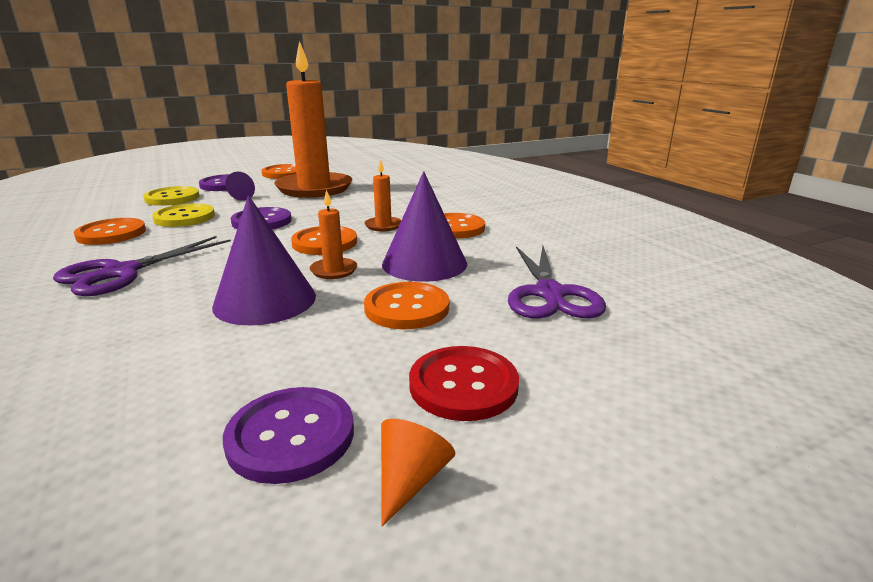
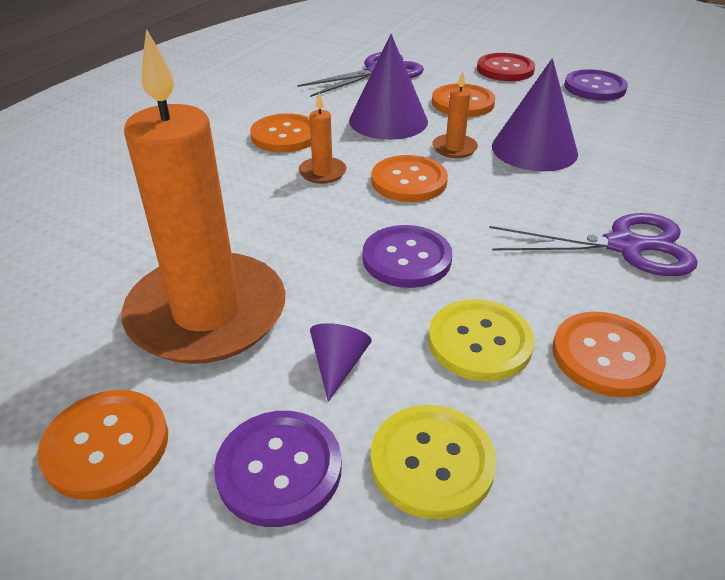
camera: 125 degrees left, 15 degrees up
(410, 480) = (568, 63): orange cone -> none

